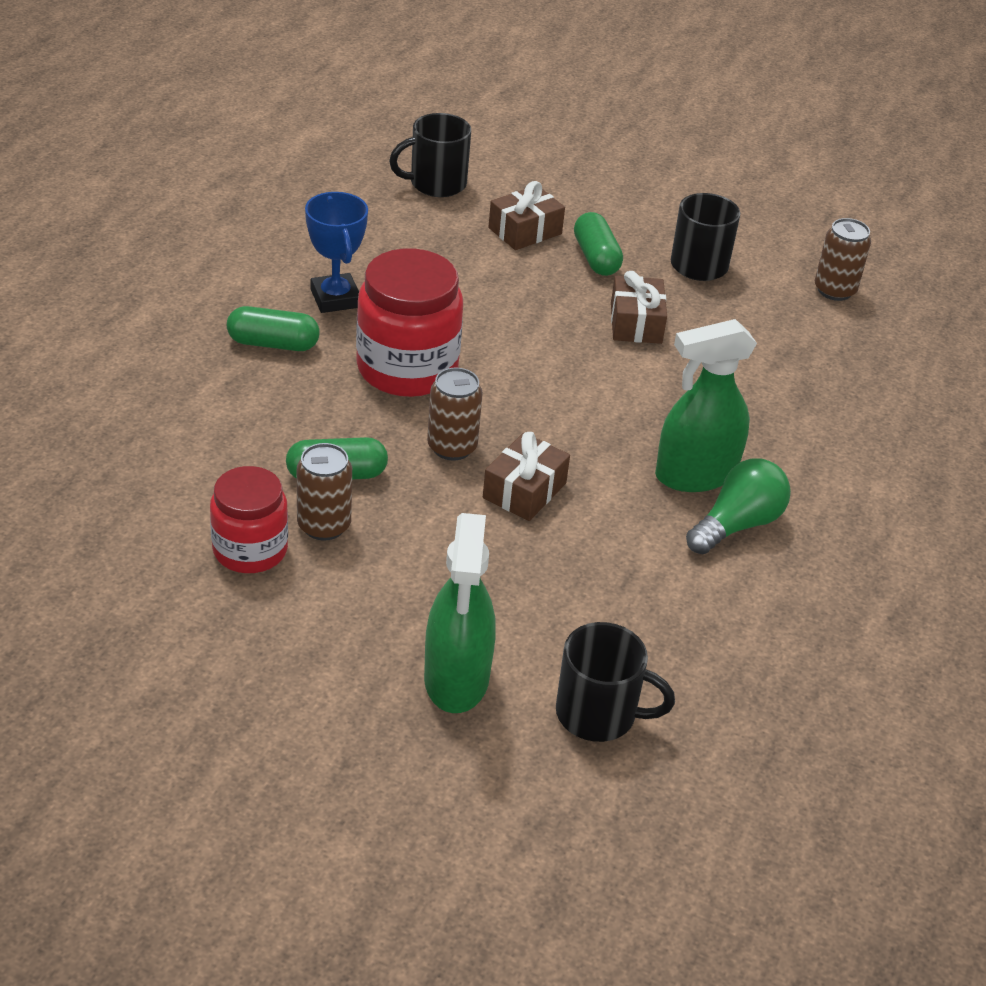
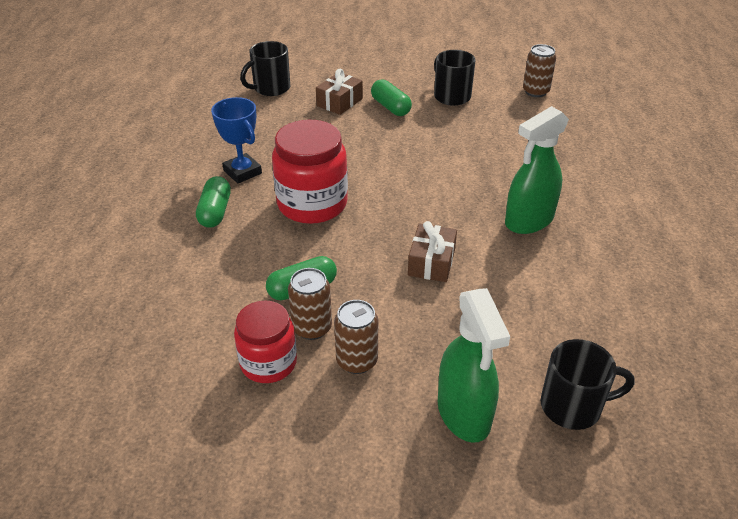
camera: 15 degrees left, 0 degrees up
(273, 344) = (215, 212): green capsule -> green capsule turned 75 degrees counterclockwise
(452, 447) = (369, 247): brown can -> brown can (357, 361)
(636, 323) = (436, 139): brown gift -> none
(737, 525) = (573, 245): green light bulb -> none

